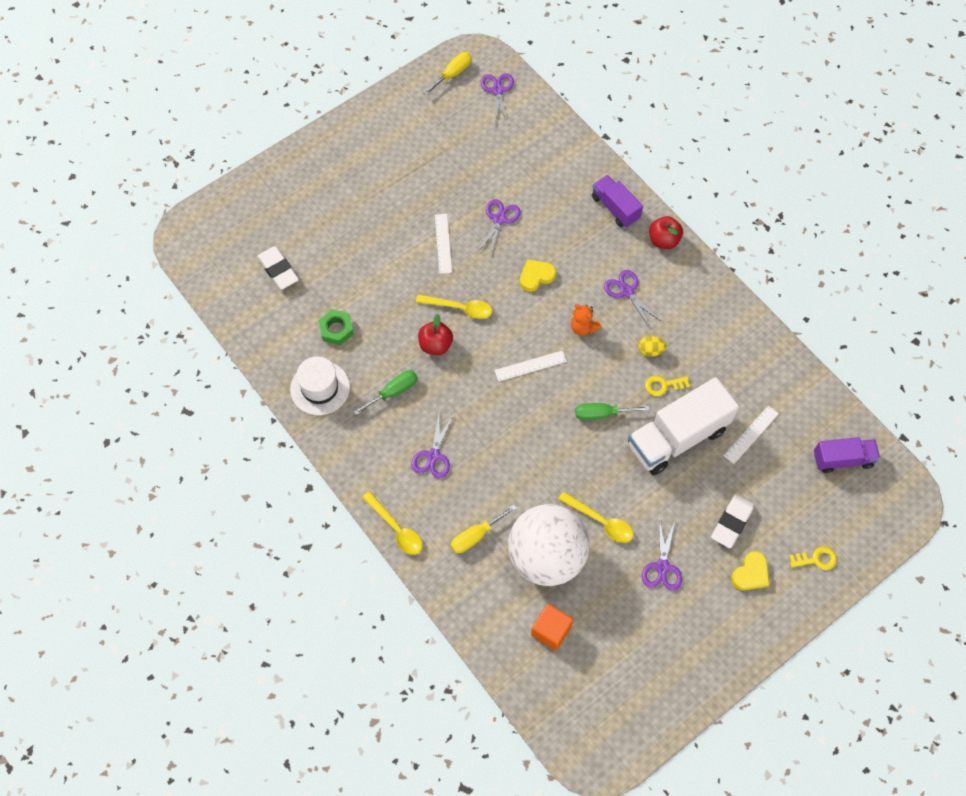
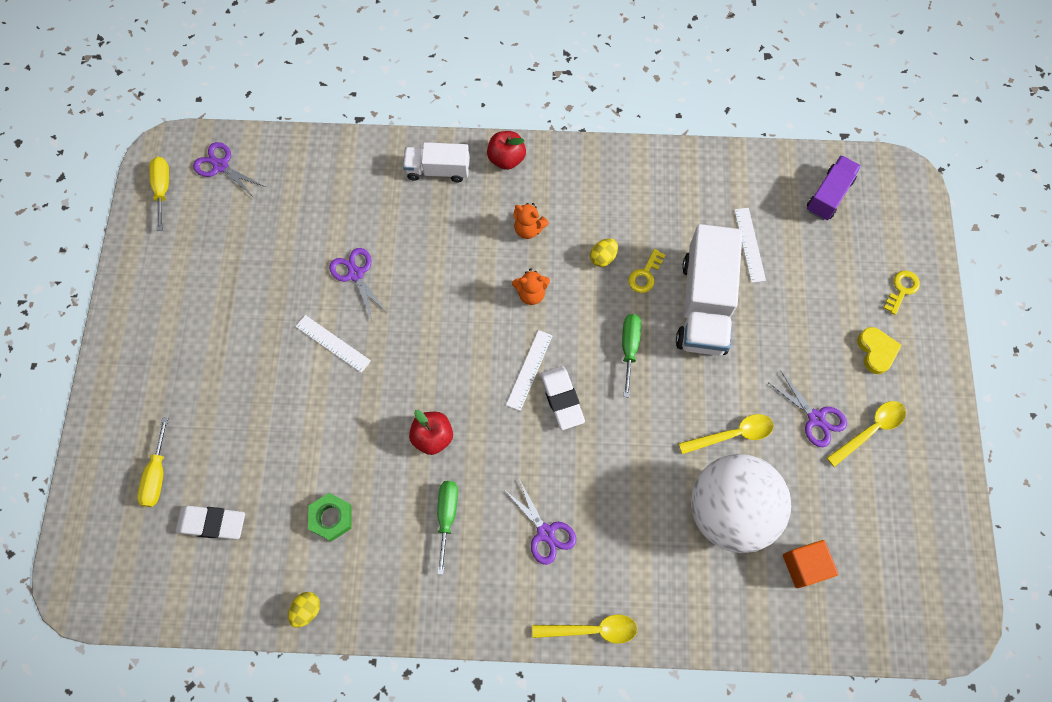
camera: 50 degrees left, 5 degrees up
(272, 360) = (307, 610): none -> yellow egg
(320, 388) = (380, 585): white hat -> none
(459, 308) = (414, 384): yellow spoon -> yellow spoon (870, 430)
(476, 536) = (659, 559): yellow screwdriver -> yellow screwdriver (157, 475)
(536, 276) = (444, 291): yellow heart -> none
(602, 414) = (629, 348): green screwdriver -> green screwdriver turned 150 degrees clockwise
(615, 208) = (438, 170): purple truck -> white truck
(626, 291) = (528, 229): purple scissors -> orange teddy bear
(732, 522) = (818, 327): white eraser -> white eraser (561, 399)

